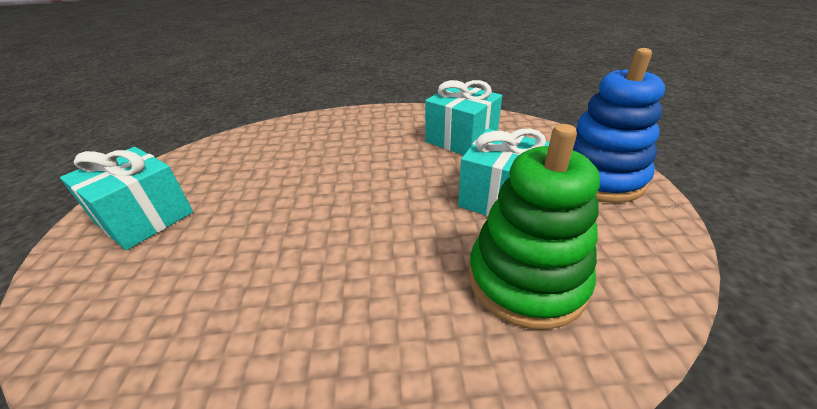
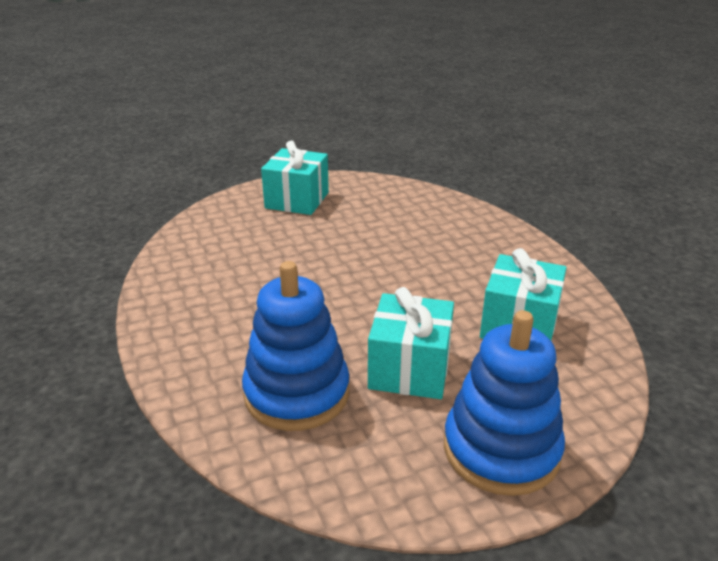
camera: 70 degrees right, 5 degrees down
(526, 280) = (297, 393): green stacking toy -> blue stacking toy

